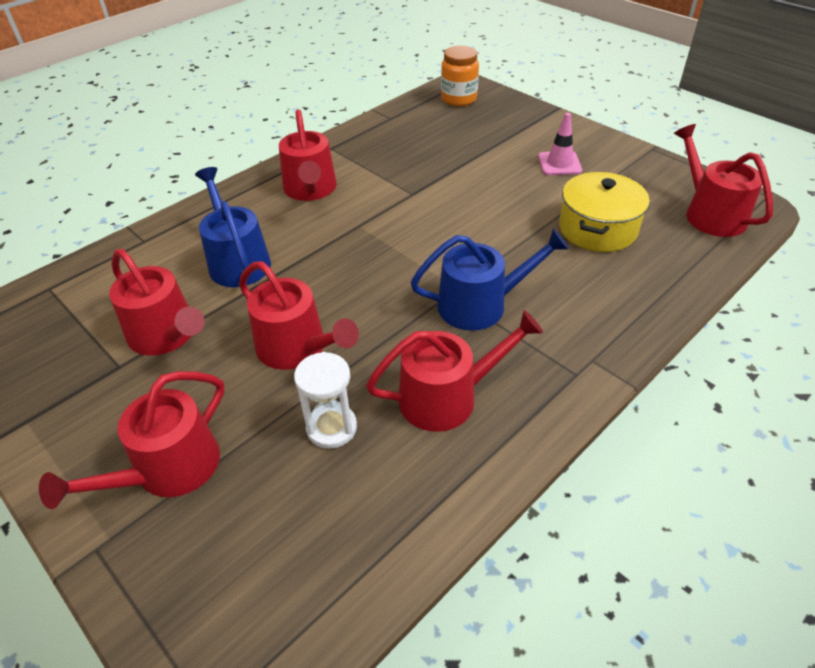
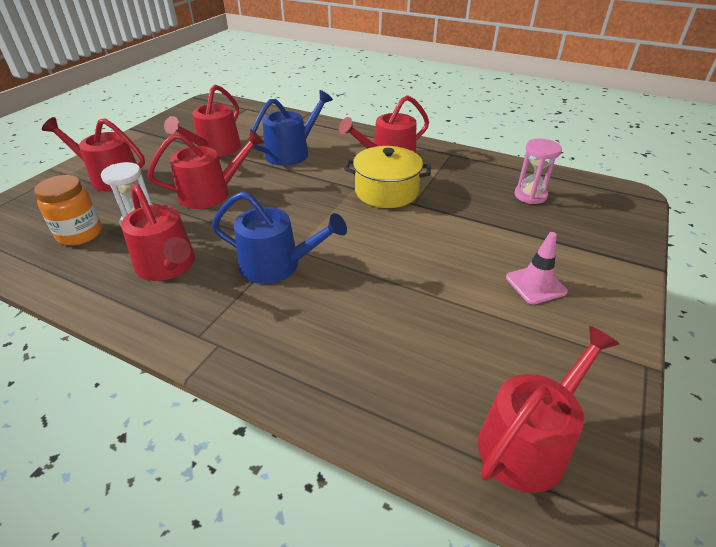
camera: 70 degrees right, 5 degrees down
(297, 348) = (211, 193): red watering can -> red watering can turned 135 degrees counterclockwise
(435, 128) = (530, 195): none -> pink hourglass
(459, 99) = (599, 199): orange jar -> orange jar (80, 234)
(480, 305) = (277, 265): blue watering can -> blue watering can turned 45 degrees counterclockwise
(597, 229) = (427, 328): yellow pot -> yellow pot (386, 191)

